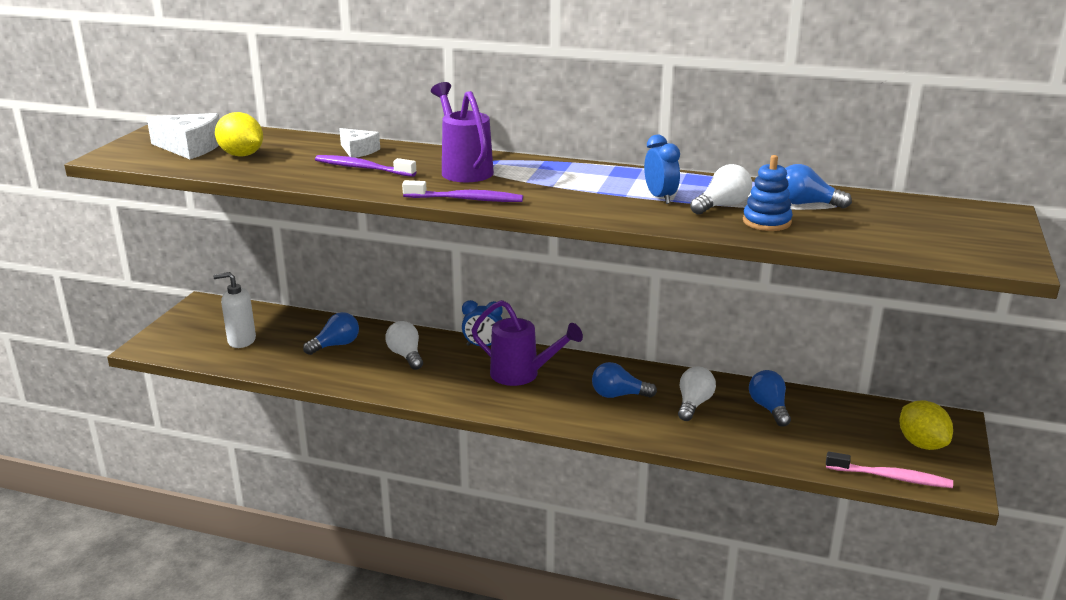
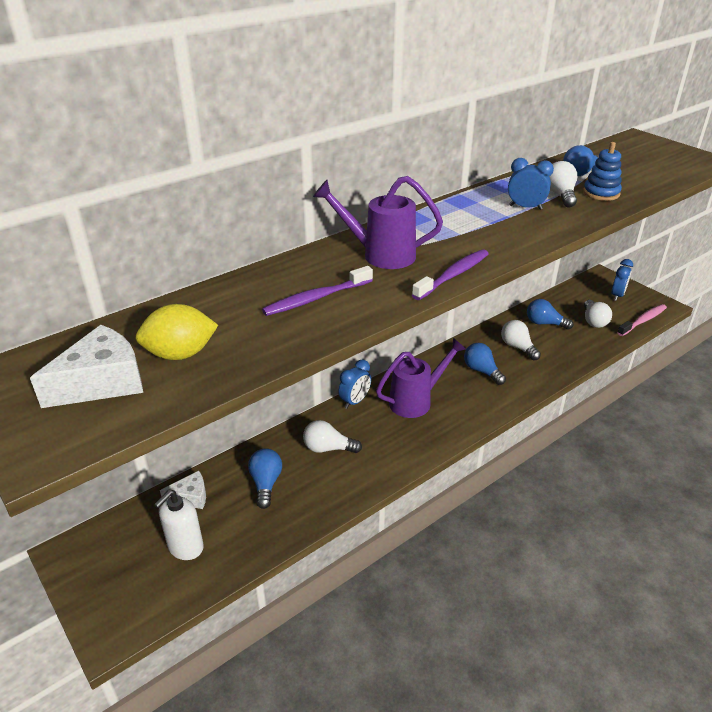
camera: 55 degrees left, 10 degrees up
(358, 151) = (264, 287): white cheese -> white cheese (190, 497)
(618, 395) = (482, 371): blue light bulb -> blue light bulb turned 105 degrees clockwise
(828, 440) = (593, 321): none -> white light bulb
(921, 444) = (617, 295): yellow lemon -> blue clock

